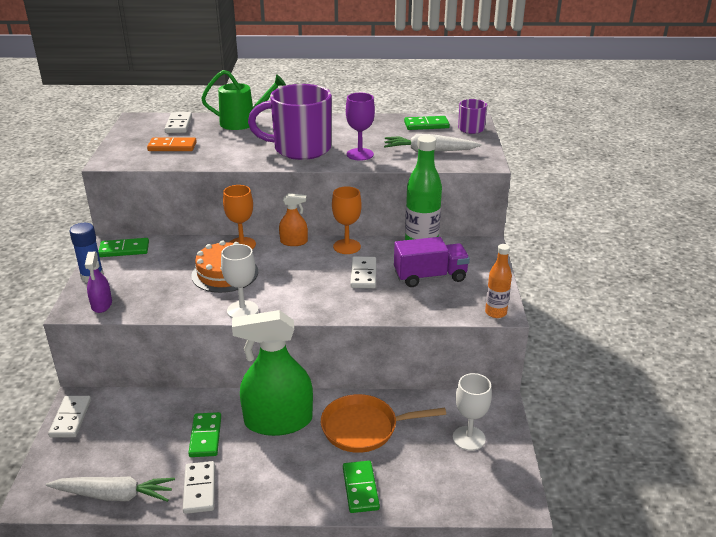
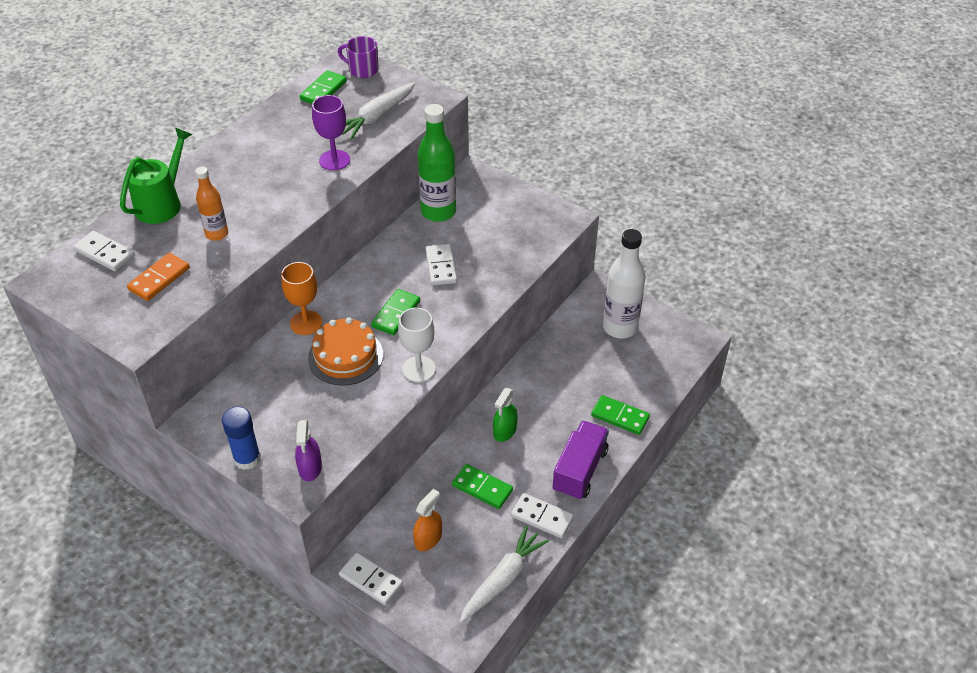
camera: 55 degrees left, 15 degrees up
(101, 304) = (310, 467): purple spray bottle -> purple spray bottle turned 60 degrees clockwise
(124, 250) = (219, 415): green domino -> green domino (396, 314)
(278, 421) = (505, 431): green spray bottle -> green spray bottle, size x0.47
(294, 242) = (340, 285): orange spray bottle -> orange spray bottle (428, 538)
(300, 149) = (276, 191): purple mug -> none
(347, 246) = (386, 255): orange goblet -> none
(363, 274) = (441, 266): white domino -> white domino turned 45 degrees clockwise
(364, 428) = (559, 381): orange pan -> none
(430, 276) = (484, 229): purple truck -> purple truck (580, 470)
(469, 438) = (620, 327): white goblet -> white bottle
(495, 313) = (567, 221): orange bottle -> orange bottle (217, 234)

